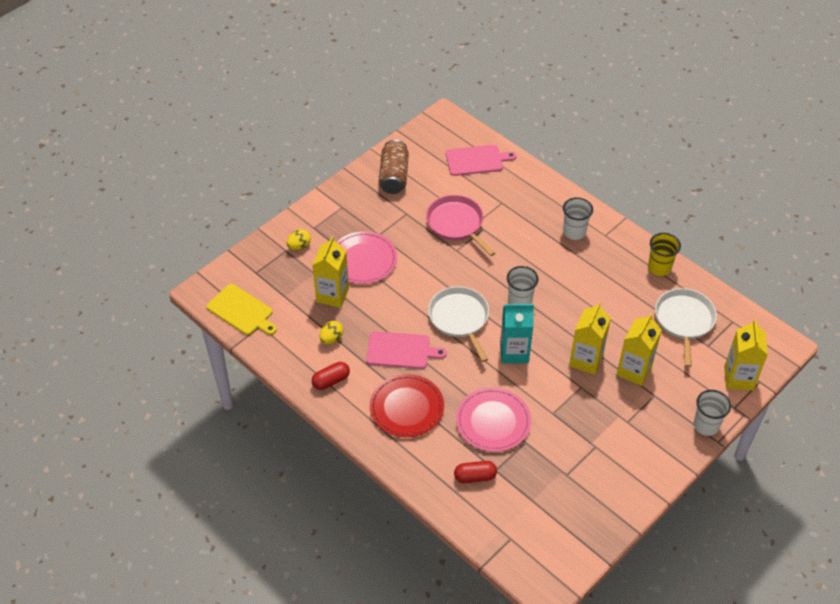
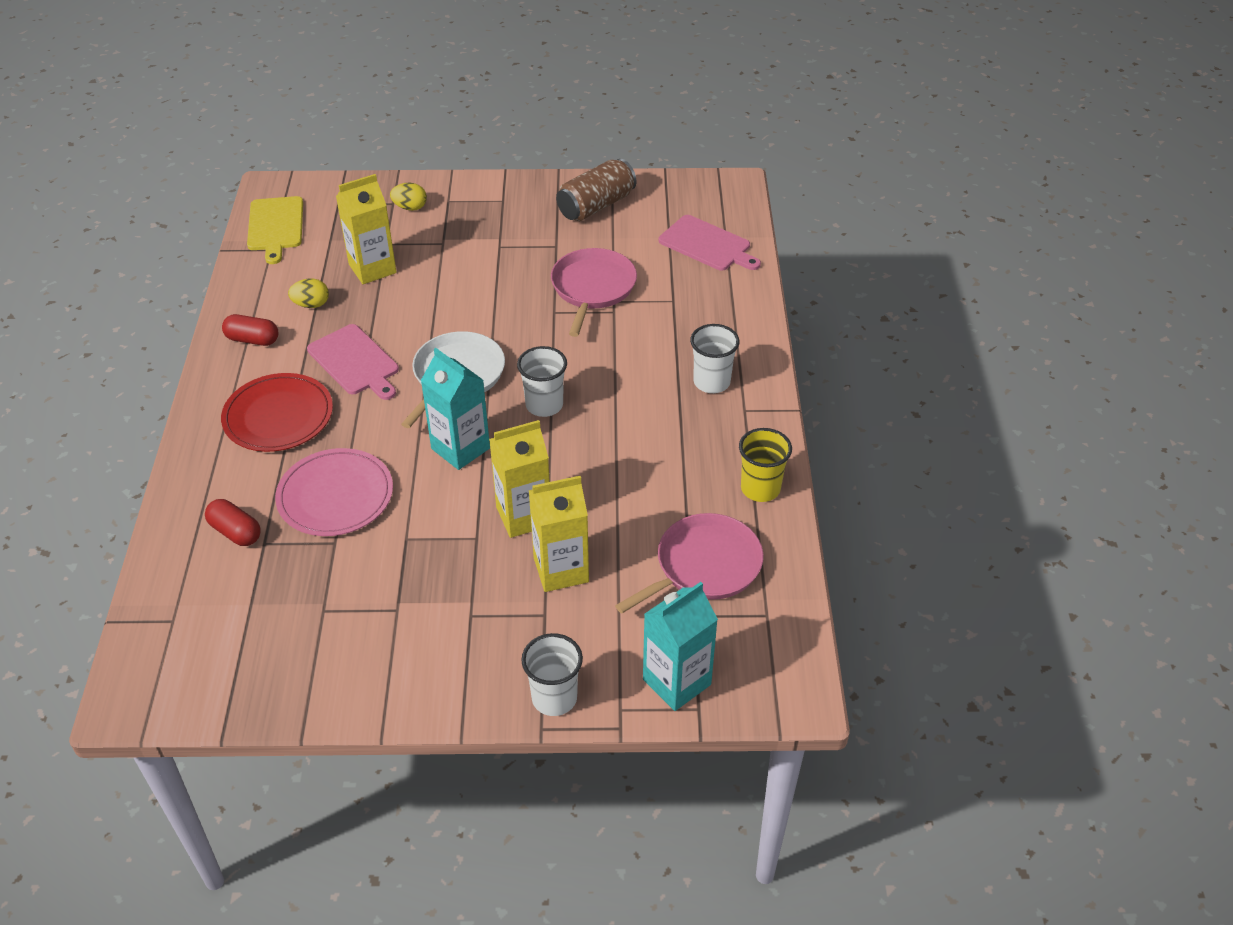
camera: 45 degrees right, 5 degrees down
(363, 260) = (449, 258): pink plate -> none
(684, 321) = (704, 566): white pan -> pink pan
(738, 378) = (676, 682): yellow carton -> turquoise carton

